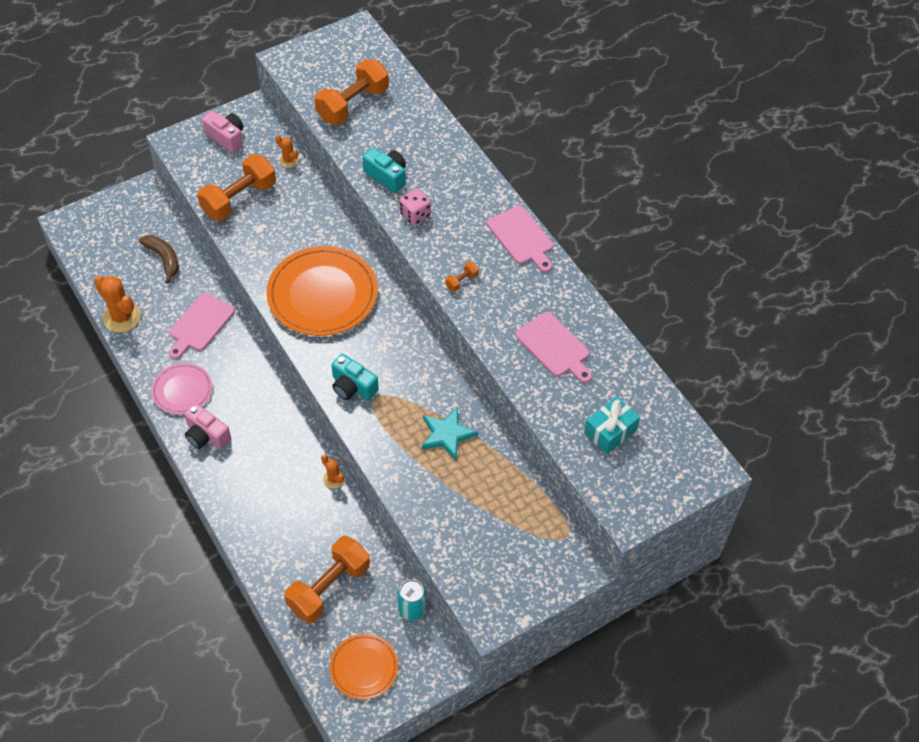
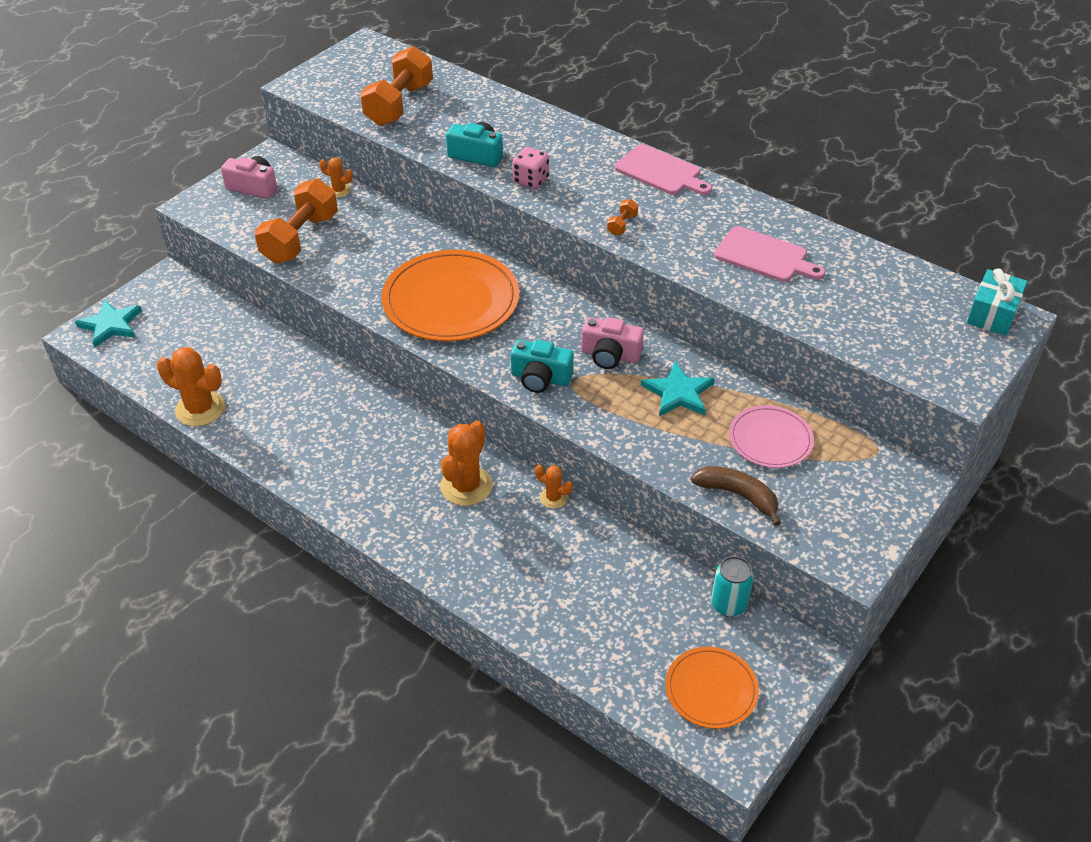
camera: 20 degrees left, 10 degrees down
(89, 221) = (111, 325): none -> turquoise star
(164, 259) = (224, 337): brown banana -> brown banana (738, 495)
(182, 390) = (316, 462): pink plate -> pink plate (770, 439)
(200, 324) = (303, 389): pink cutting board -> none
(206, 435) = (371, 500): pink camera -> pink camera (610, 355)
(277, 447) = (466, 486): none -> orange cactus
(329, 587) = (615, 615): orange dumbbell -> none
(610, 431) = (880, 315): turquoise gift -> turquoise gift (992, 314)

